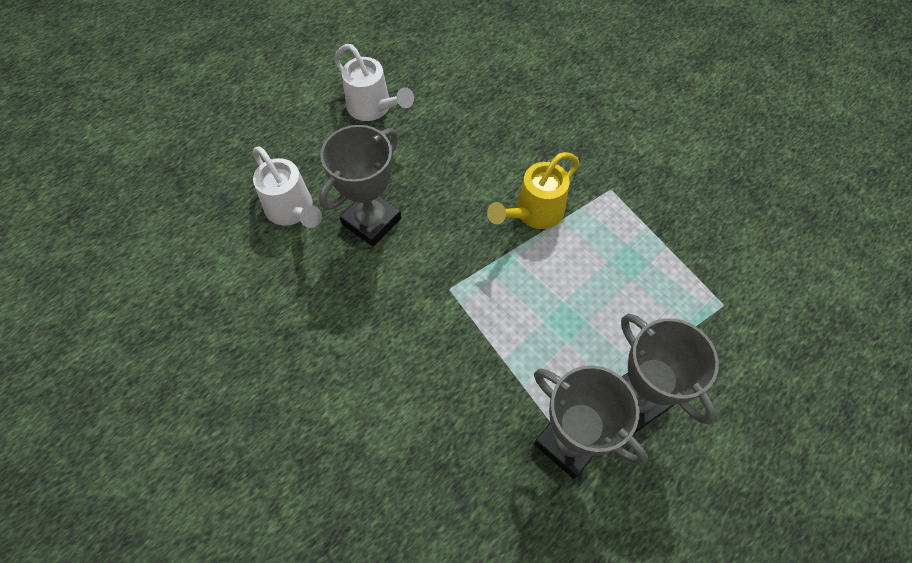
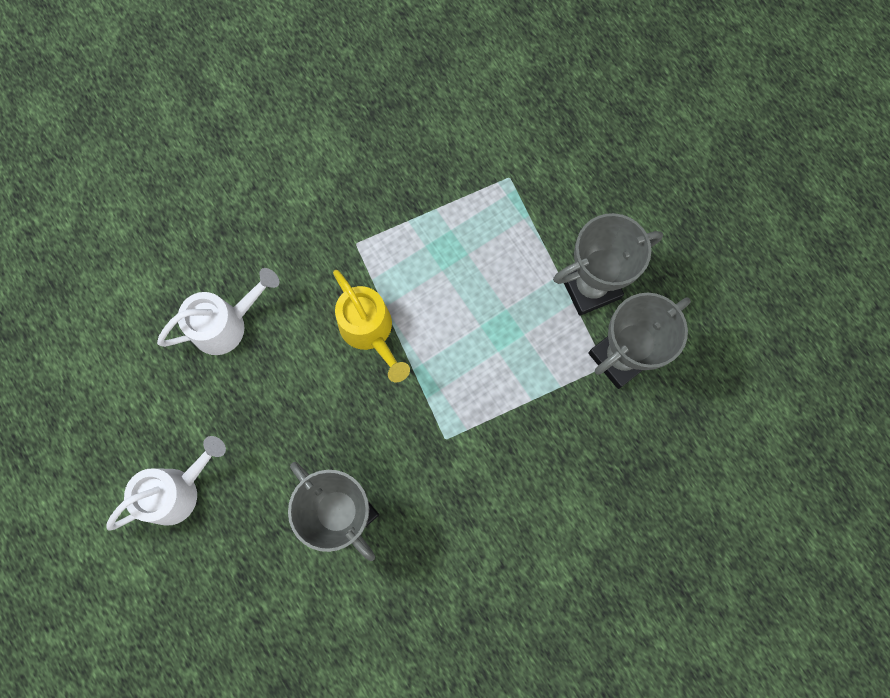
camera: 80 degrees left, 15 degrees up
(292, 210) = (311, 604): white watering can -> white watering can (226, 324)

